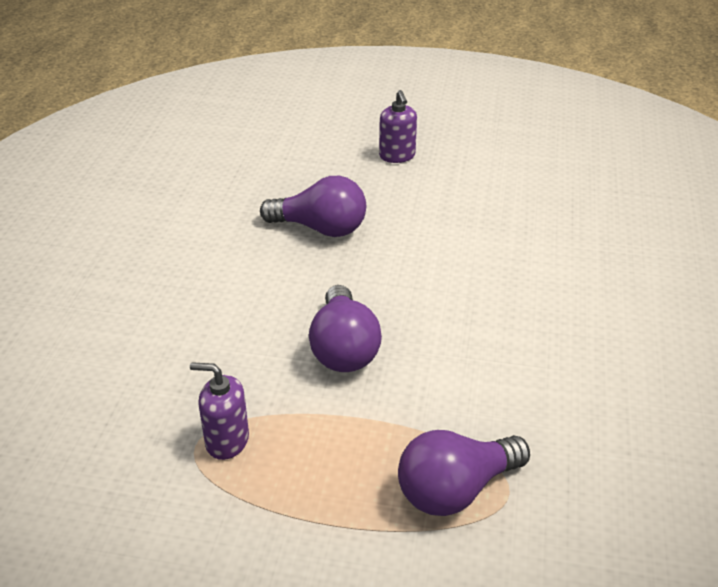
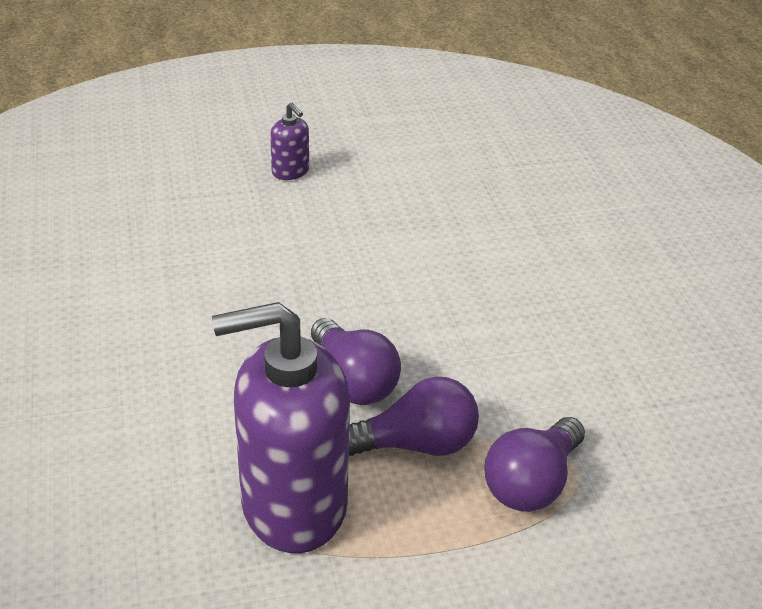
camera: 25 degrees left, 0 degrees up
(227, 441) = (293, 505): purple soap dispenser -> purple soap dispenser, size x2.34
(321, 228) = (257, 265): purple light bulb -> purple light bulb (416, 444)

